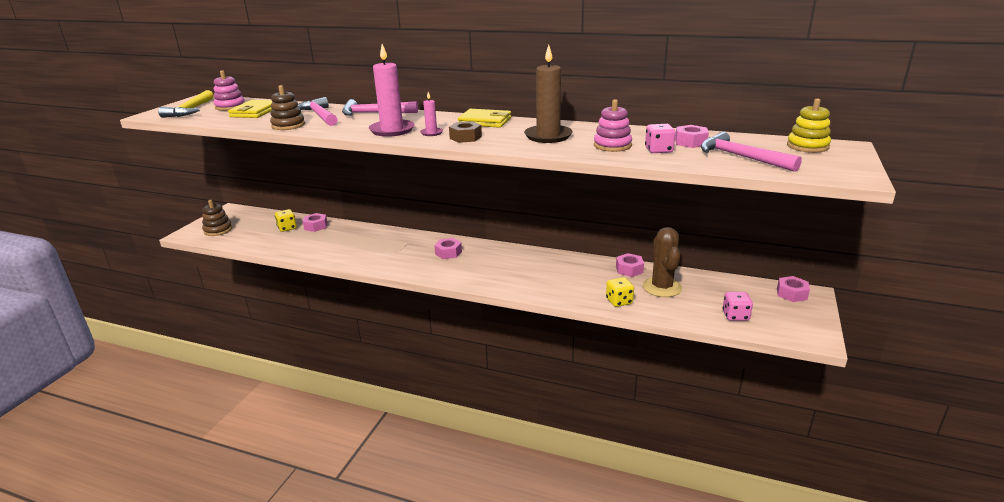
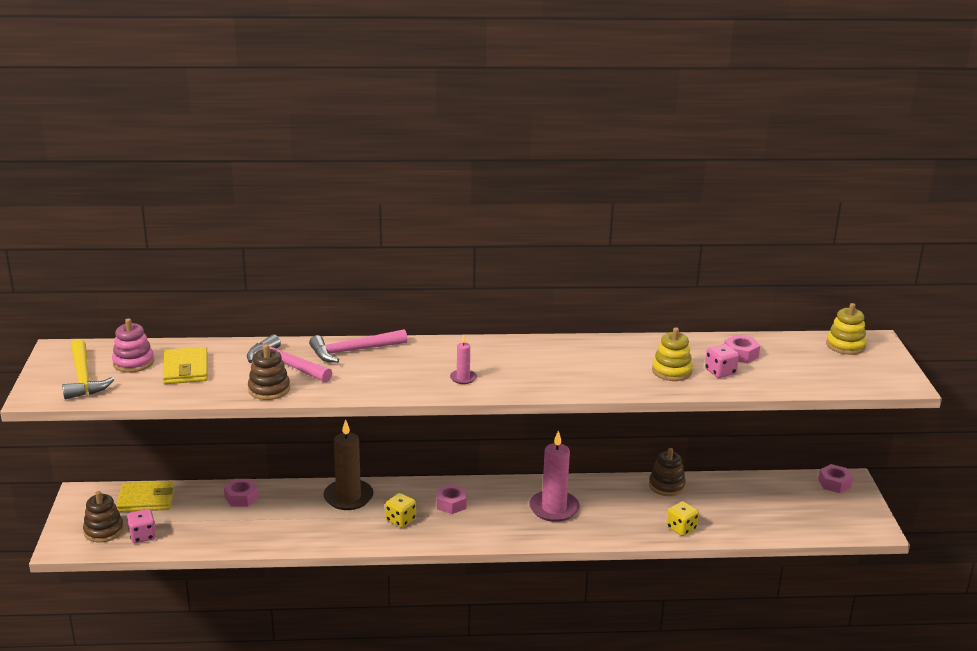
camera: 25 degrees left, 0 degrees up
(287, 228) = (203, 508): yellow dice -> yellow dice (400, 520)
(392, 130) = (411, 380): pink candle -> pink candle (554, 508)
(465, 137) = (509, 380): brown nut -> none
(485, 121) = (503, 348): yellow wallet -> yellow wallet (146, 499)
(548, 136) = (595, 365): brown candle -> brown candle (348, 497)
(612, 145) = (671, 371): pink stacking toy -> yellow stacking toy
(629, 269) = (666, 486): pink nut -> brown stacking toy
(662, 287) = (712, 502): brown cactus -> none
(735, 316) = (798, 521): pink dice -> pink dice (142, 536)
(741, 157) = (799, 371): pink hammer -> none

